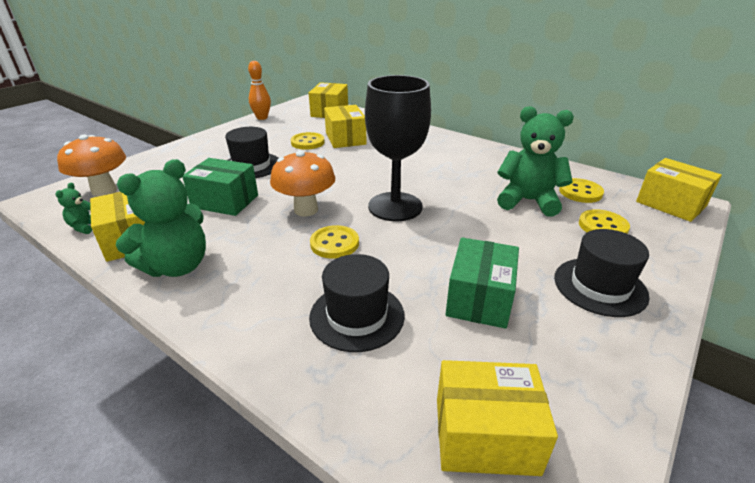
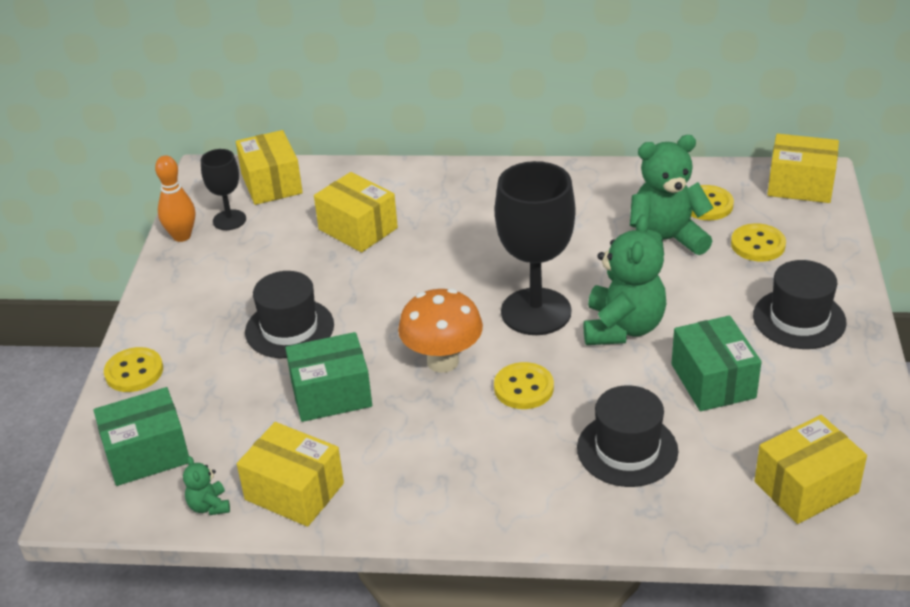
camera: 30 degrees left, 5 degrees up
(104, 191) = (147, 454): orange mushroom -> green box
(177, 266) = (393, 492): green teddy bear -> green teddy bear (623, 328)
(291, 118) = (229, 220): none -> black goblet
(307, 142) = (314, 257): yellow button -> yellow button (134, 372)

